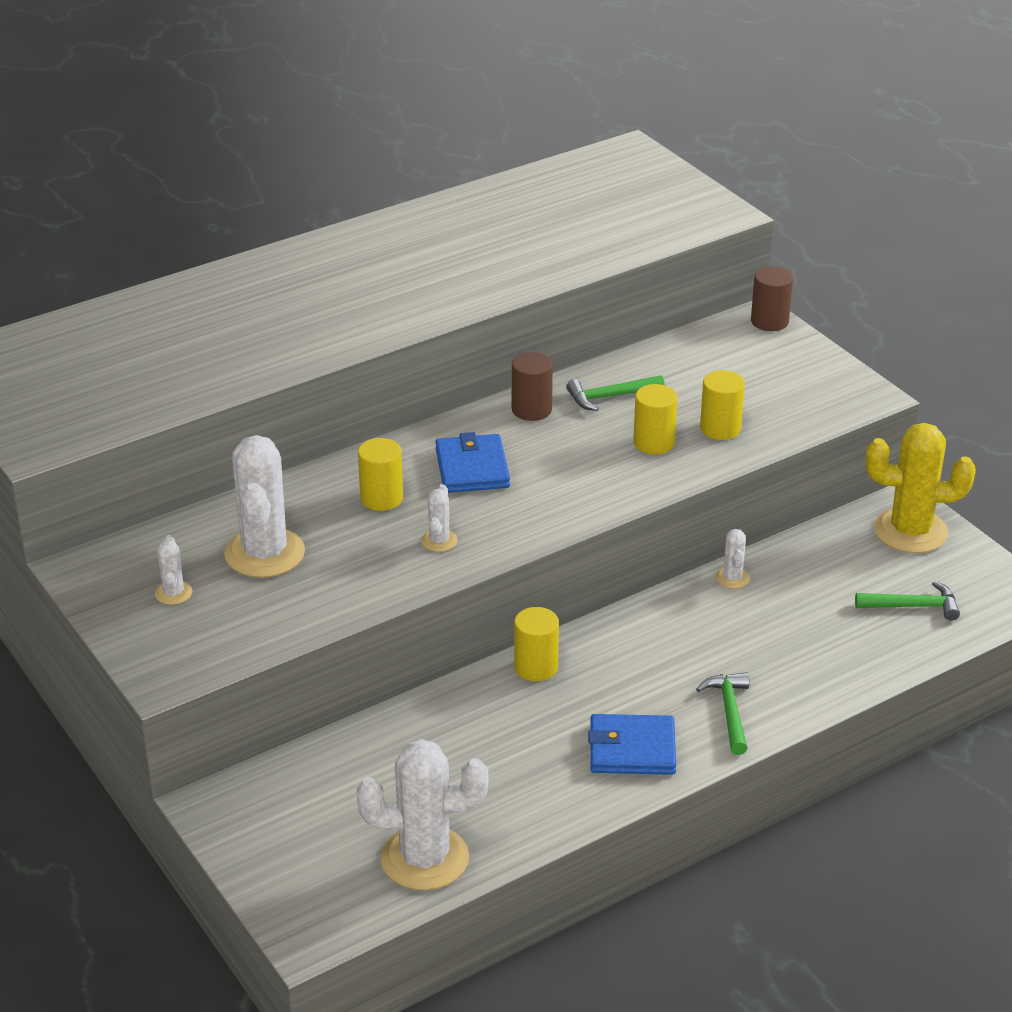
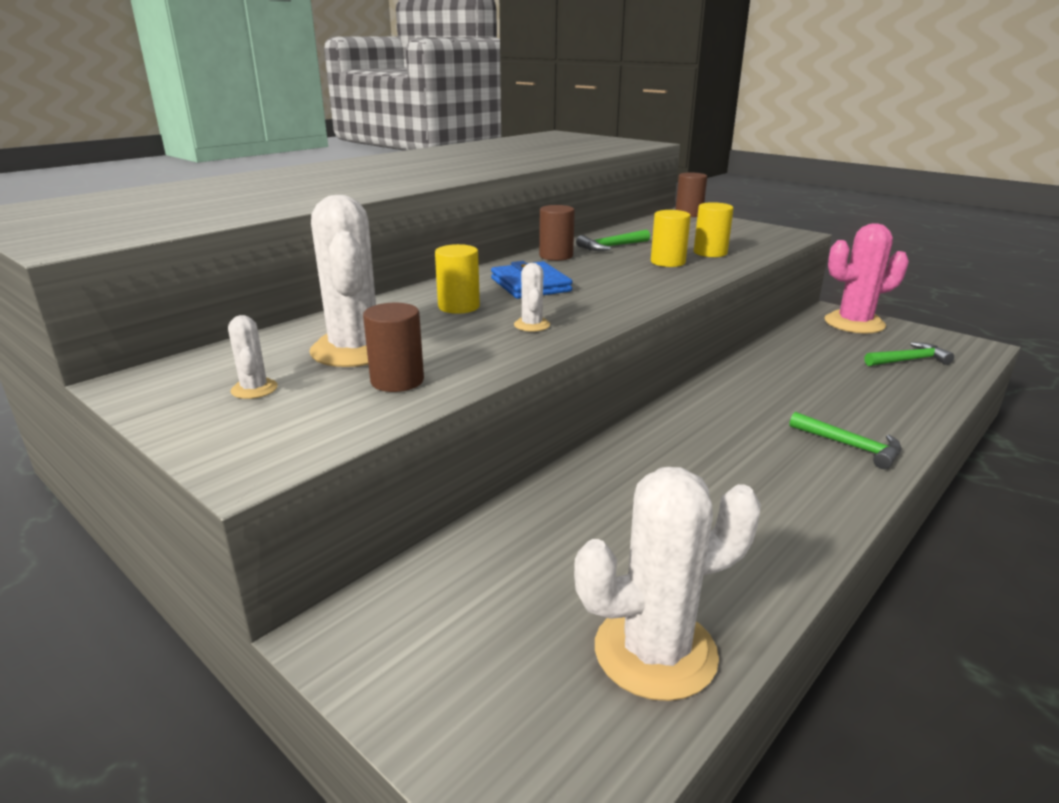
camera: 15 degrees left, 10 degrees down
(289, 602) = (397, 381): none -> brown cylinder
(536, 667) = (645, 438): yellow cylinder -> none
(632, 749) = (792, 490): blue wallet -> none
(729, 712) = (850, 446): green hammer -> green hammer turned 150 degrees clockwise
(732, 578) = (756, 360): white cactus -> none
(910, 531) = (854, 323): yellow cactus -> pink cactus

